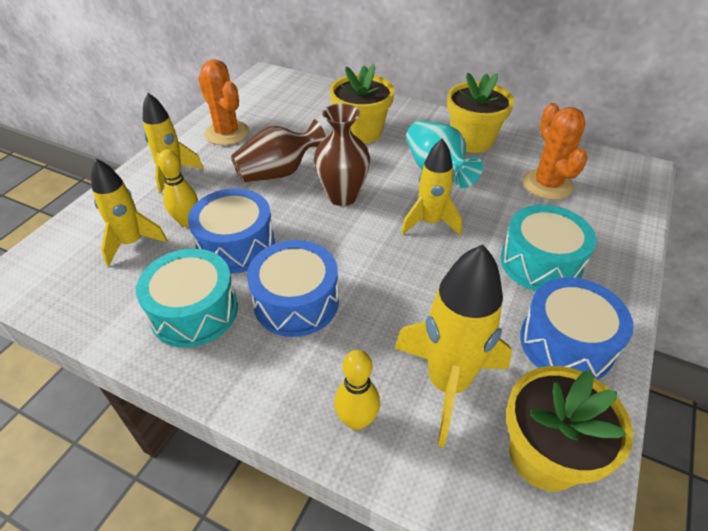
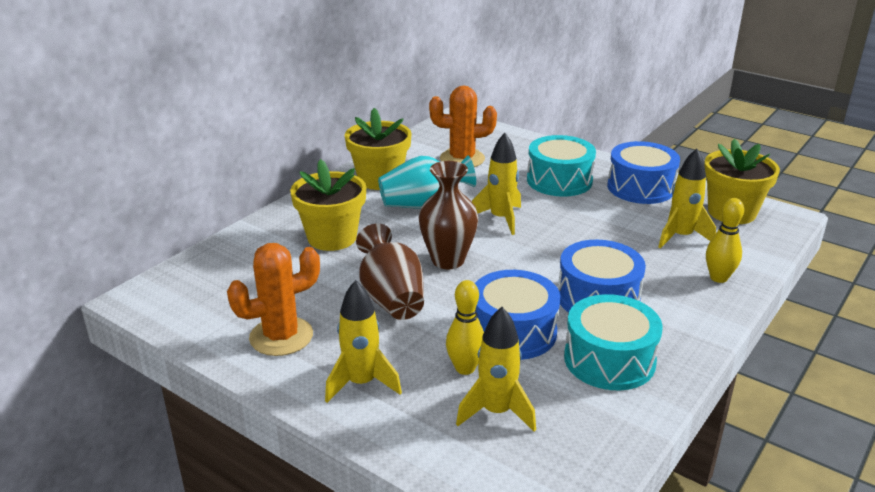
camera: 80 degrees left, 15 degrees down
(447, 384) = (681, 237): yellow rocket -> yellow rocket, size x0.66

